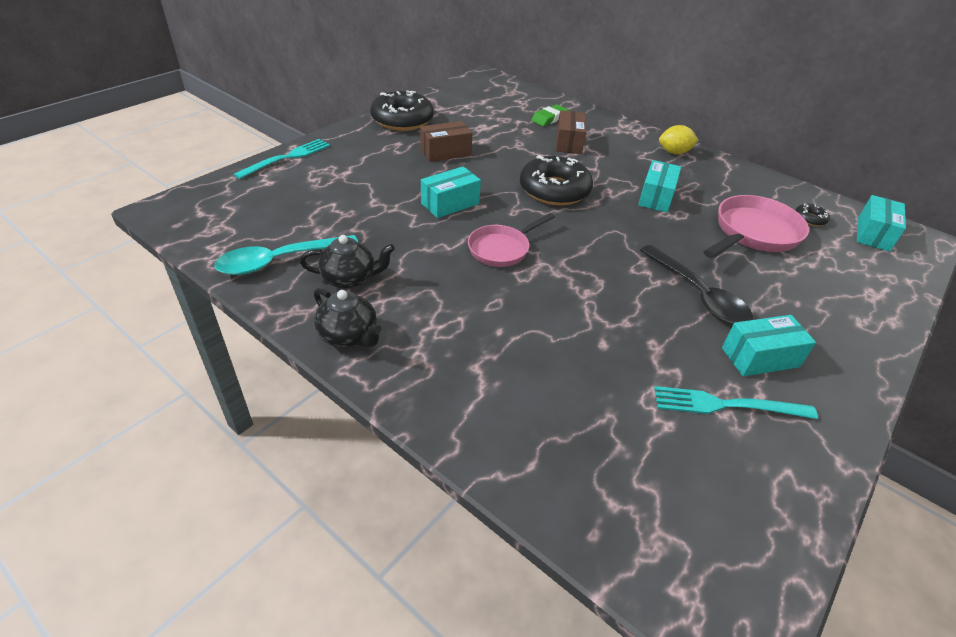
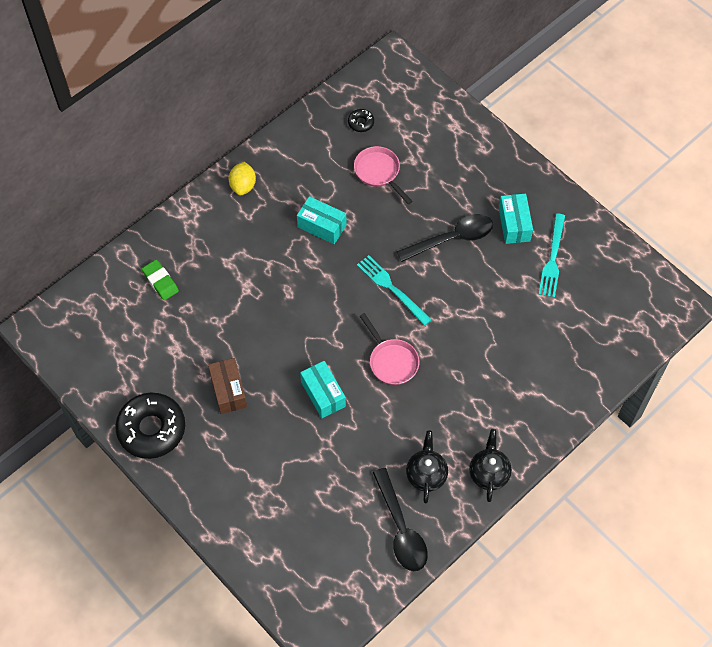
camera: 80 degrees left, 20 degrees up
(280, 261) = (401, 528): turquoise spoon -> black spoon
(287, 158) = (229, 540): turquoise fork -> turquoise fork (392, 288)
(349, 336) = (489, 473): black teapot -> black teapot turned 45 degrees counterclockwise
(554, 190) = (305, 305): black donut -> none
(569, 143) = (216, 274): brown box -> none
(753, 233) = (379, 172): pink pan -> pink pan, size x0.66
(873, 234) = (384, 88): turquoise box -> none

